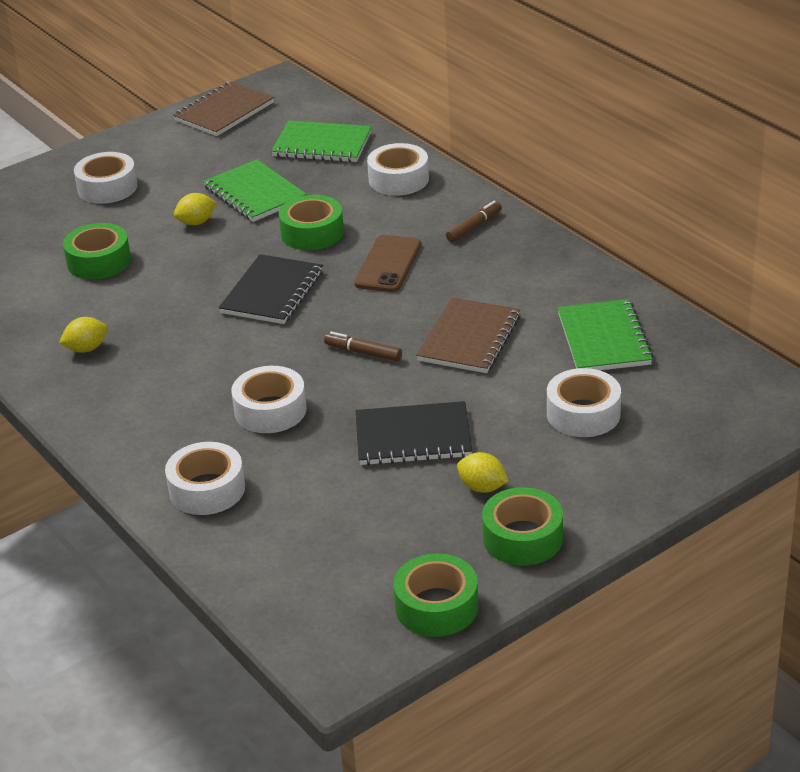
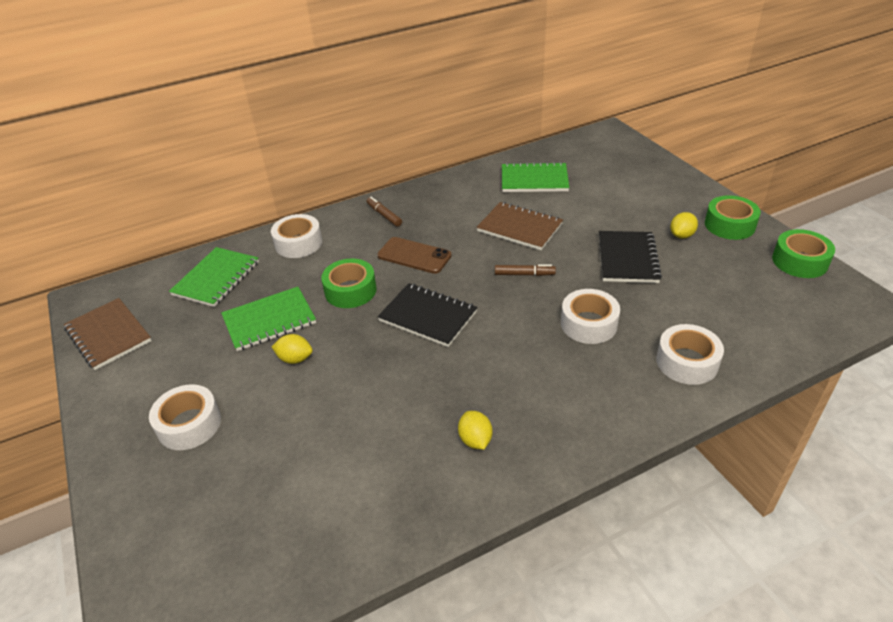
camera: 80 degrees left, 5 degrees up
(99, 261) = (327, 431): green tape -> none
(196, 222) = (295, 359): yellow lemon -> yellow lemon turned 60 degrees counterclockwise
(363, 352) = (524, 274): brown marker -> brown marker turned 120 degrees counterclockwise
(583, 414) = (609, 194): white tape -> none

